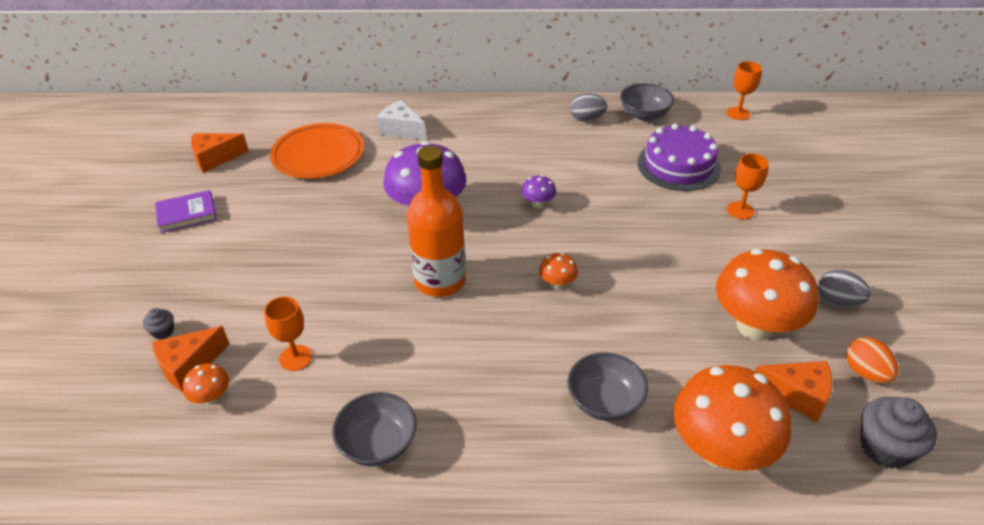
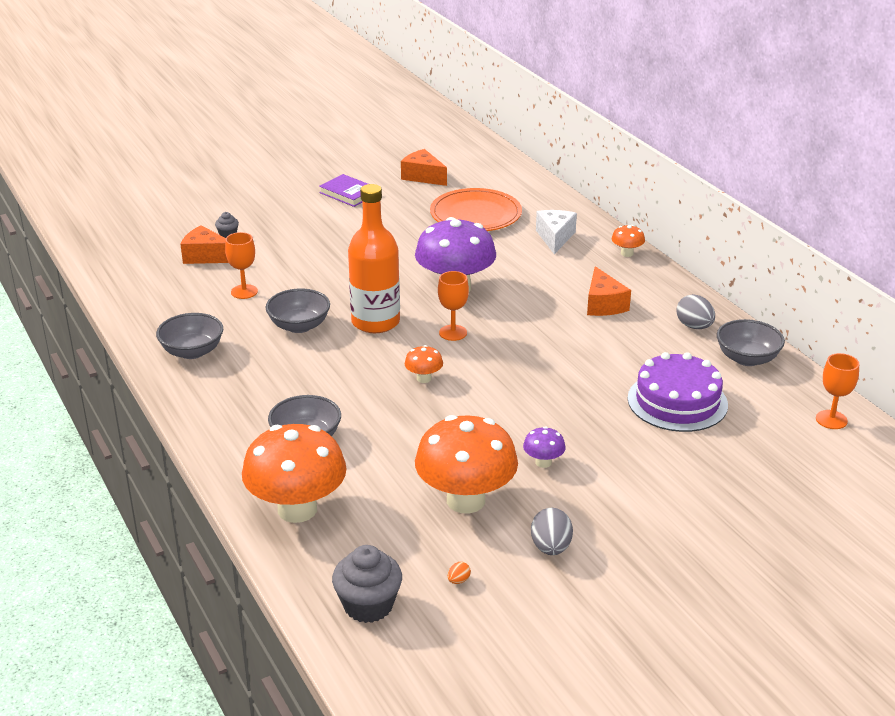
camera: 60 degrees right, 10 degrees down
(211, 397) = (186, 275): orange mushroom -> orange mushroom (627, 253)
(401, 337) = (299, 326): none -> grey bowl
(538, 204) = (523, 338): purple mushroom -> purple mushroom (543, 462)
(740, 210) = (640, 457): orange goblet -> orange goblet (453, 333)
(797, 395) = (394, 541): orange cheese -> orange cheese (603, 304)
(865, 373) = (458, 580): orange egg -> orange egg, size x0.47

